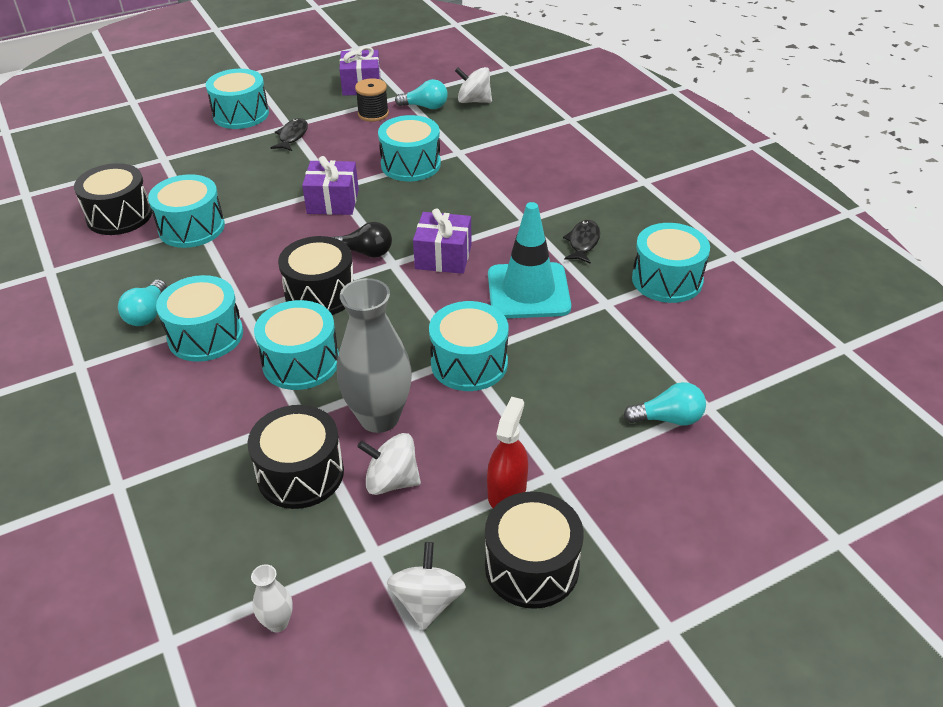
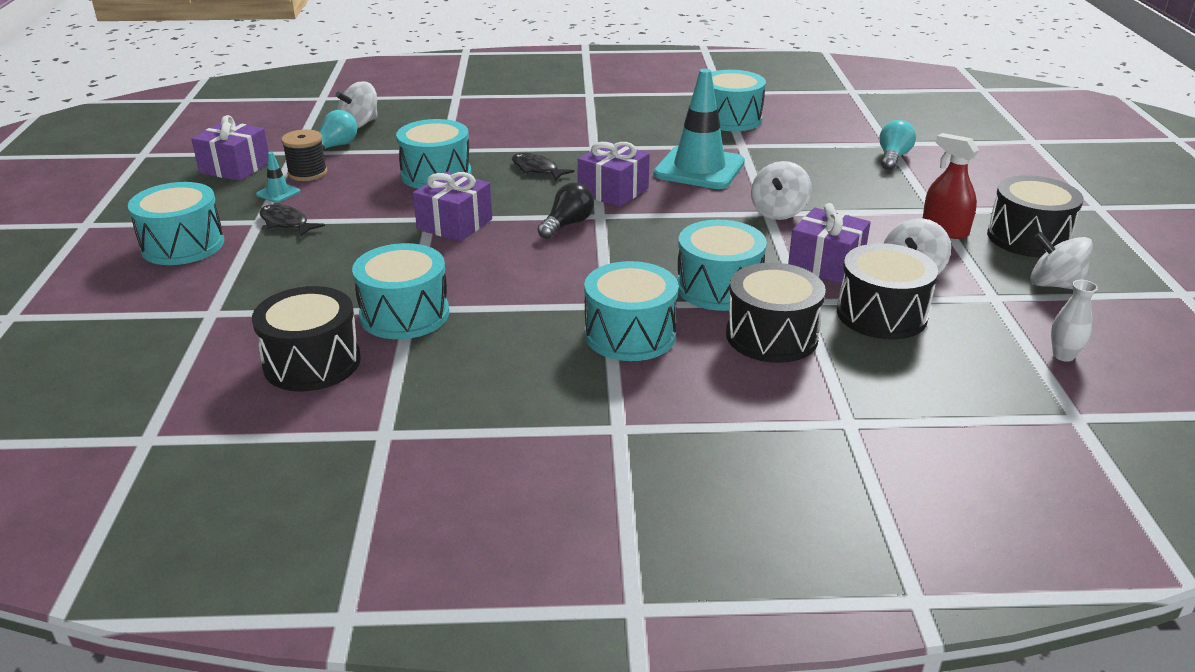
camera: 65 degrees left, 10 degrees down
(147, 314) = (555, 367): turquoise light bulb -> none
(320, 294) = (615, 259): black drum -> black drum (771, 336)
(334, 116) = (278, 193): none -> turquoise traffic cone
(379, 417) = (826, 264): grey vase -> purple gift
(469, 363) = (778, 212): turquoise drum -> white spinning top
(583, 242) = (651, 134): black fish -> black fish (537, 169)

